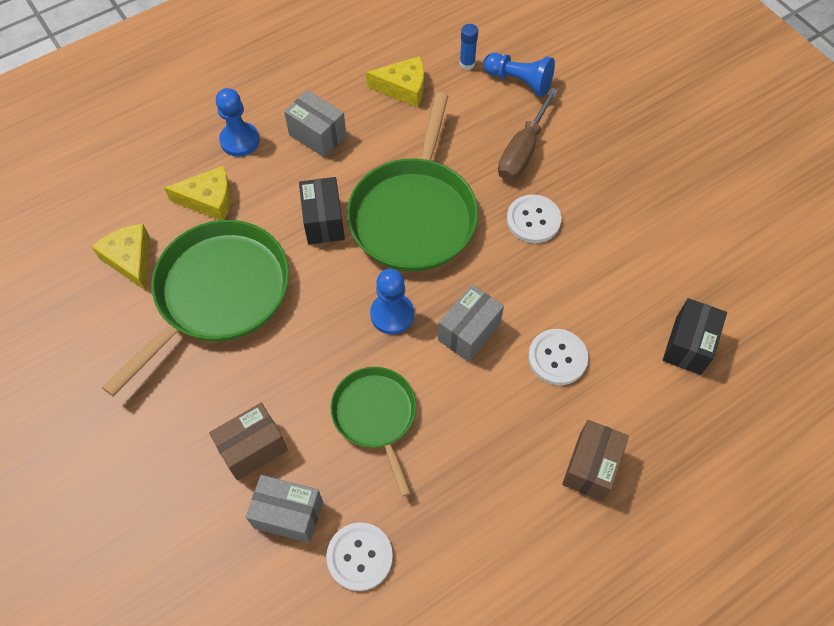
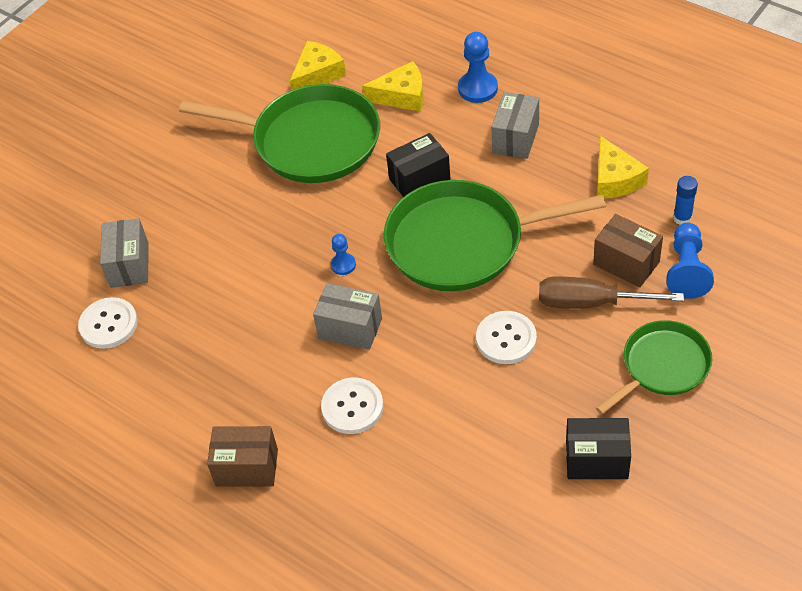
camera: 75 degrees right, 10 degrees down
(209, 200) = (402, 96): yellow cheese -> yellow cheese turned 75 degrees counterclockwise
(253, 448) = (178, 220): brown box -> brown box (626, 263)
(376, 416) = (237, 290): green pan -> green pan (662, 366)
(392, 314) = (343, 265): blue pawn -> blue pawn, size x0.57
(688, 345) = (416, 518): black box -> black box (596, 460)

